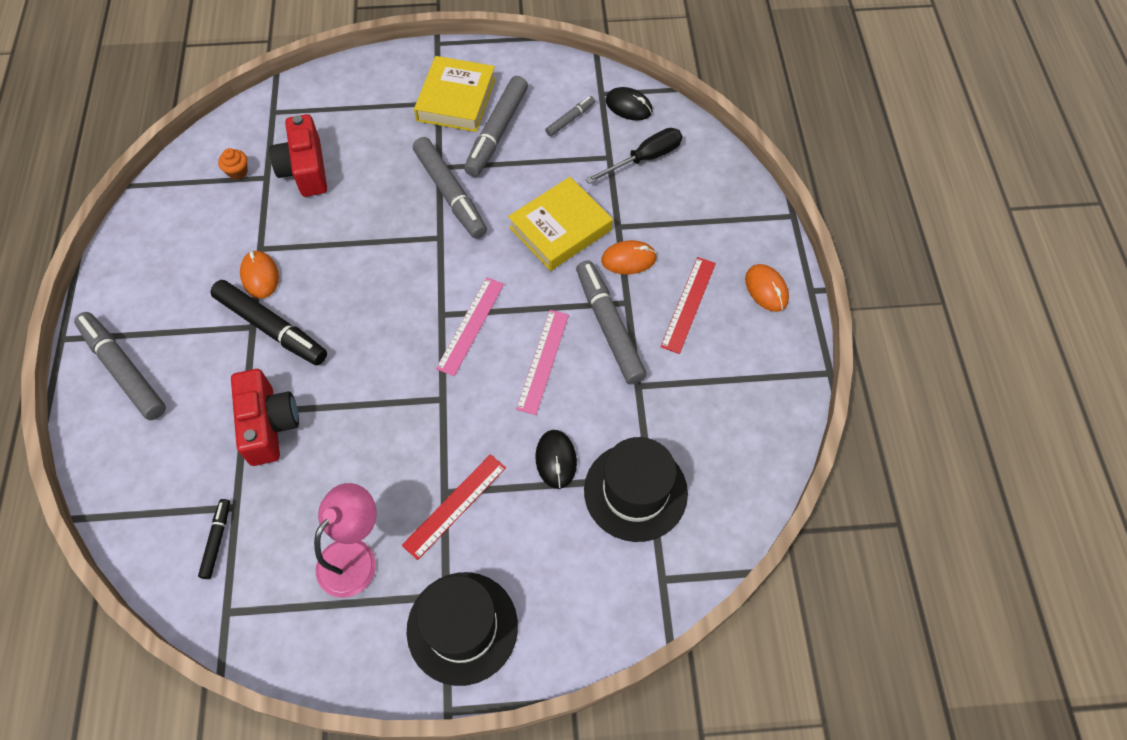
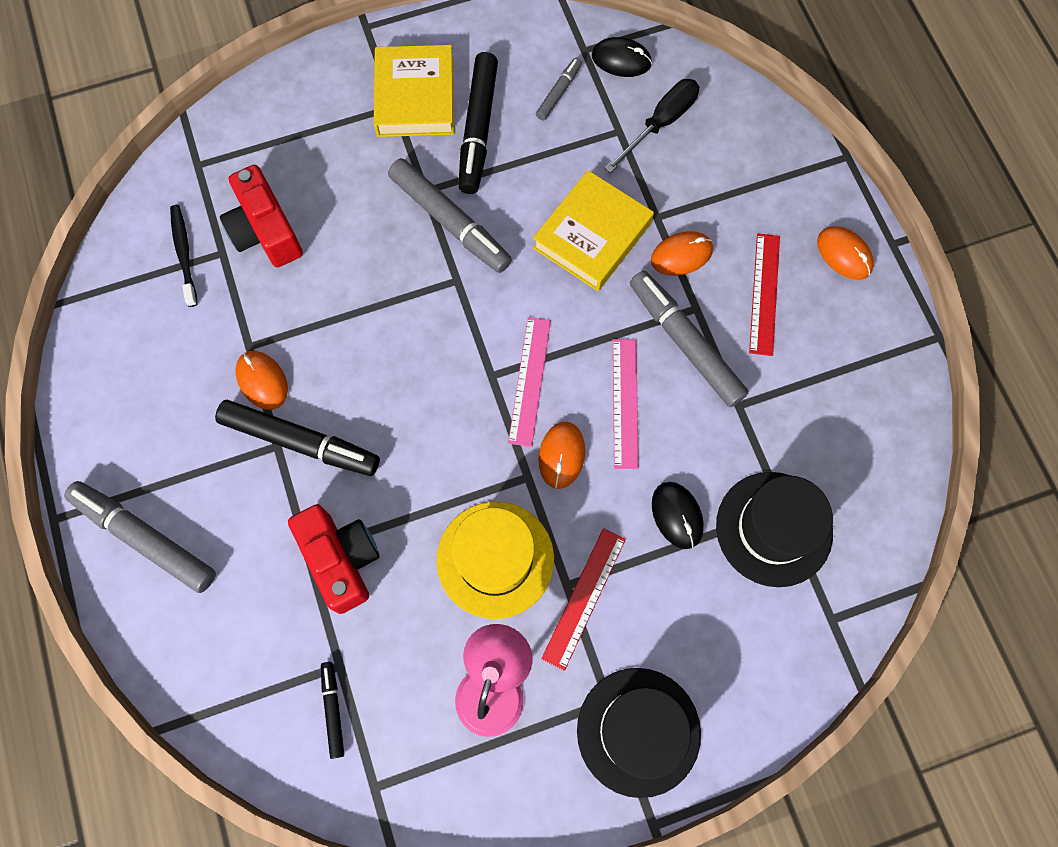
camera: 15 degrees left, 10 degrees up
(237, 171) = (184, 254): orange cupcake -> black toothbrush
(392, 456) = (495, 559): none -> yellow hat
(476, 389) = (561, 455): none -> orange mouse
(497, 132) = (478, 128): grey marker -> black marker

